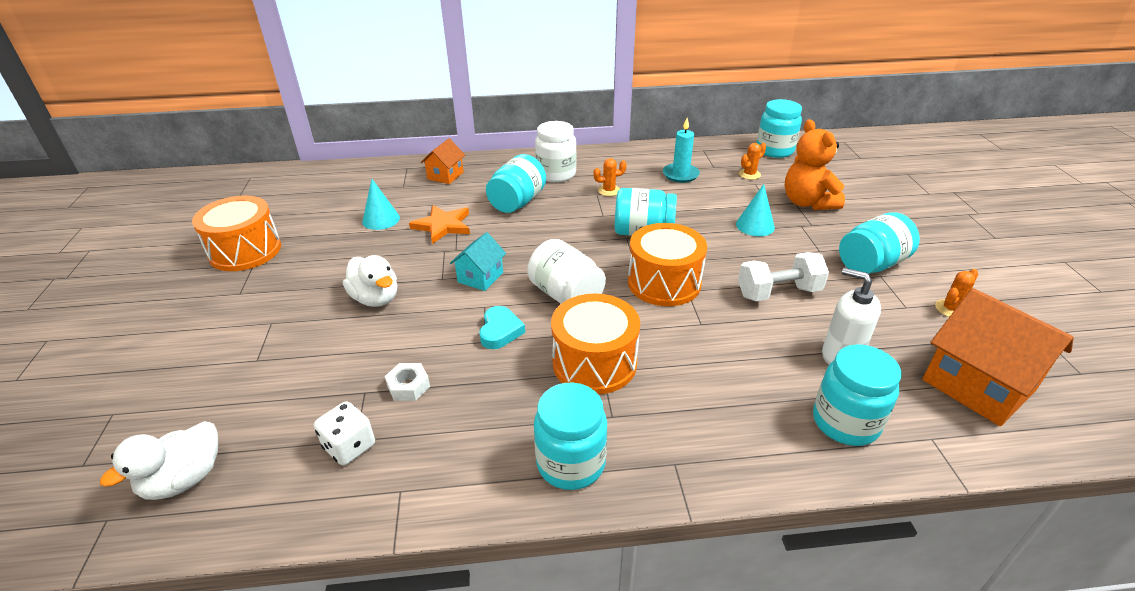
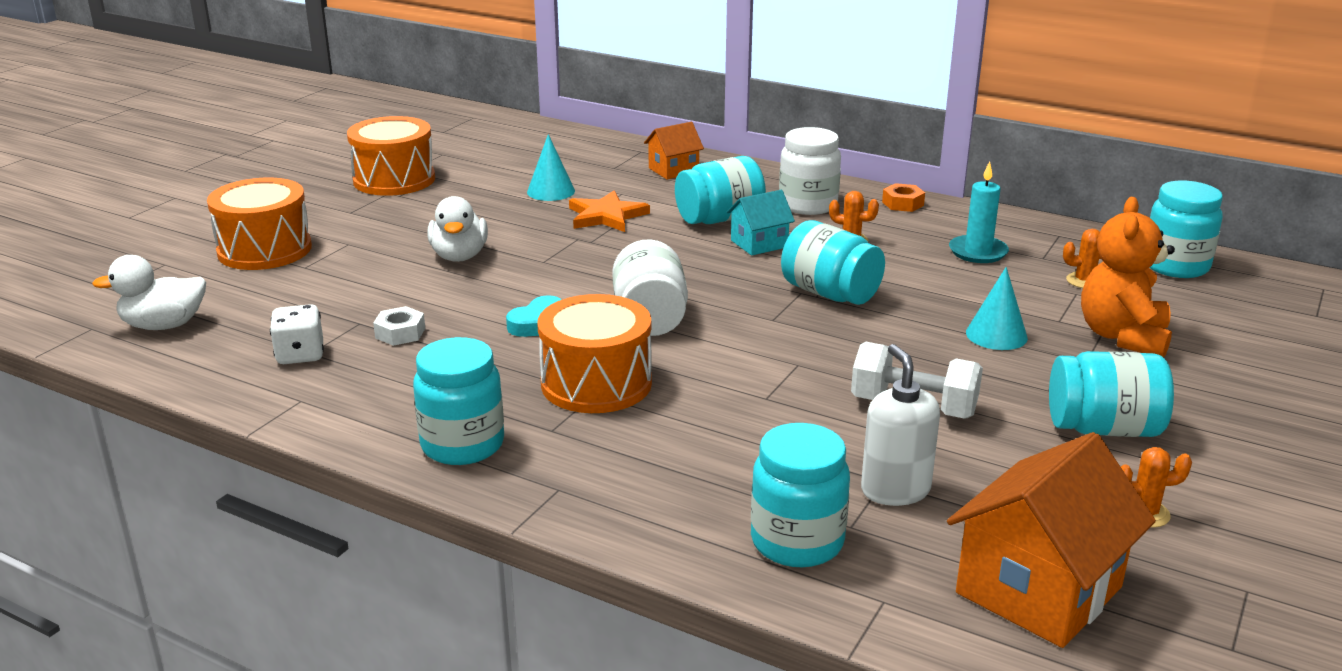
camera: 35 degrees right, 10 degrees down
(480, 277) = (582, 273): turquoise house -> turquoise house (759, 244)
(605, 156) = (902, 204): none -> orange nut
(664, 283) = (780, 347): orange drum -> orange drum (264, 250)
(977, 385) = (1038, 590): orange house -> orange house turned 45 degrees clockwise

